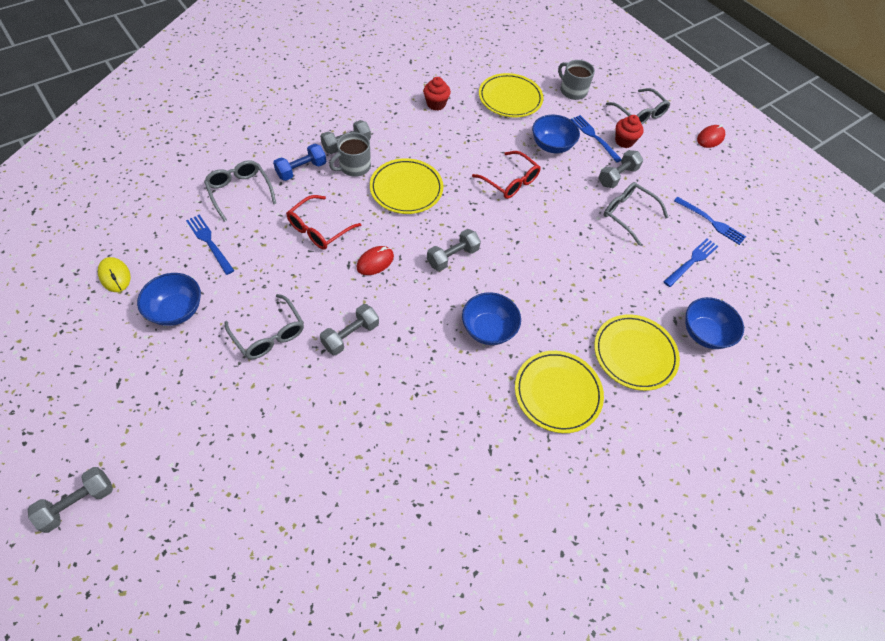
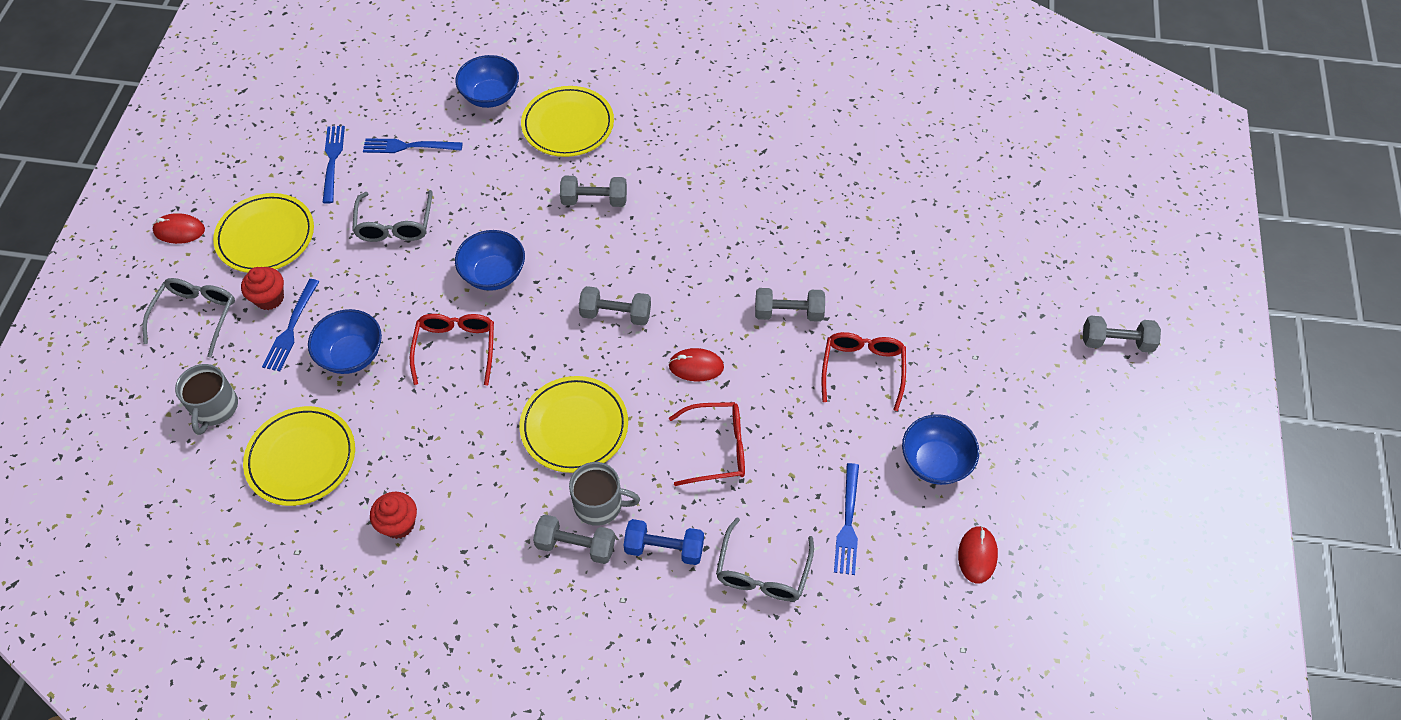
camera: 130 degrees left, 0 degrees up
(115, 276) = (977, 555): yellow mouse -> red mouse
(269, 334) = (862, 369): grey glasses -> red glasses
(488, 329) = (662, 229): blue bowl -> blue bowl (494, 274)
(557, 393) = (665, 146): yellow plate -> yellow plate (266, 236)
(617, 176) = (342, 267): grey dumbbell -> grey dumbbell (594, 200)

